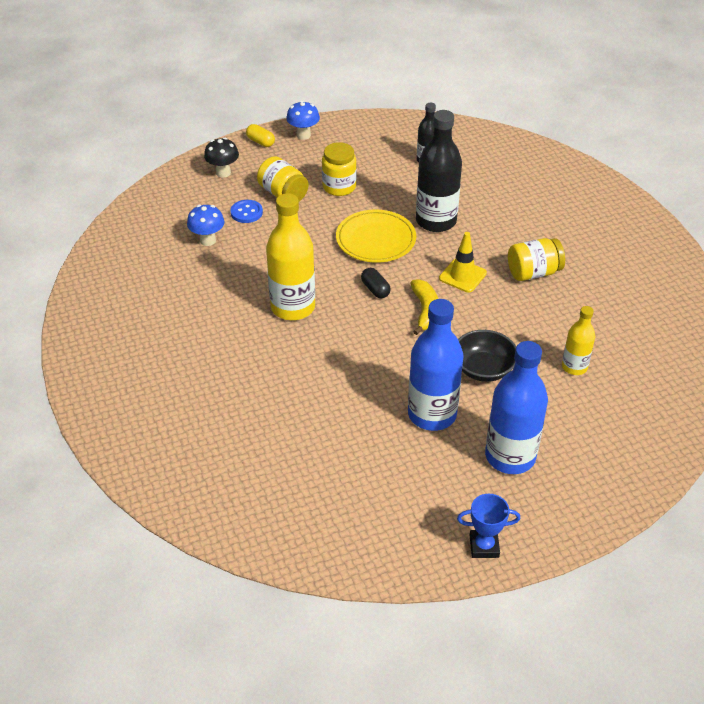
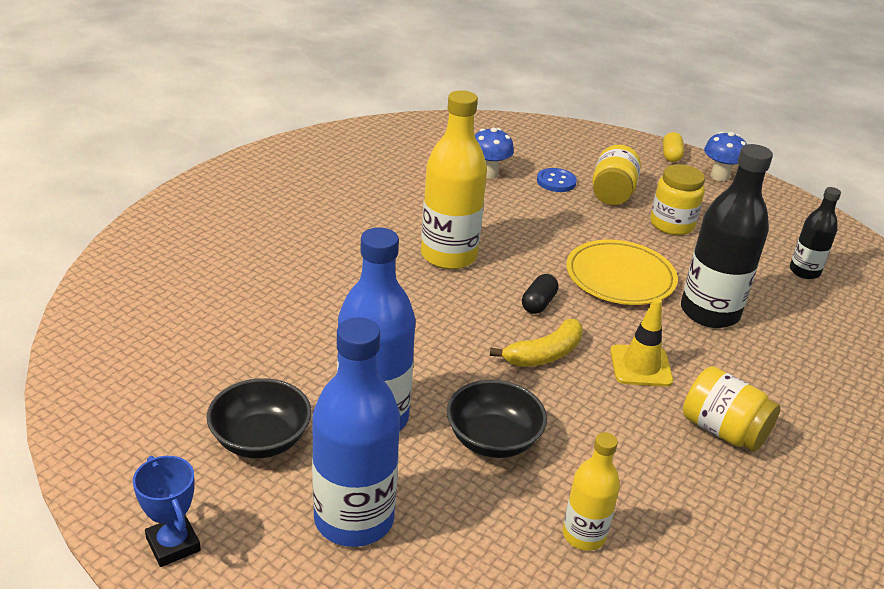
camera: 55 degrees right, 10 degrees down
(223, 172) = (596, 150): black mushroom -> none
(418, 475) = (261, 439): none -> black bowl

